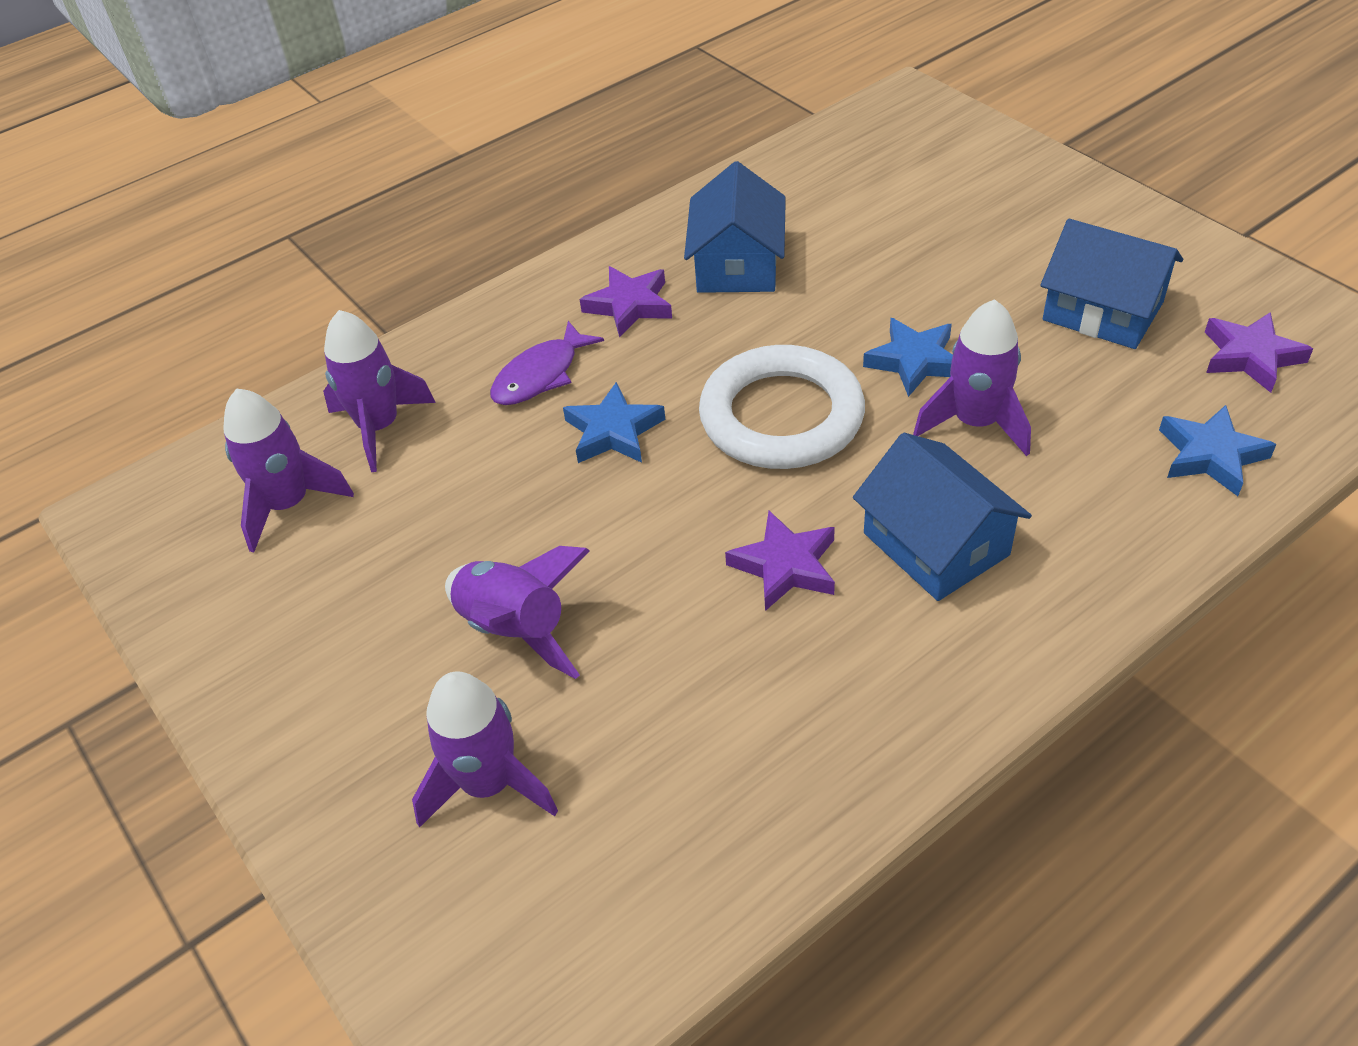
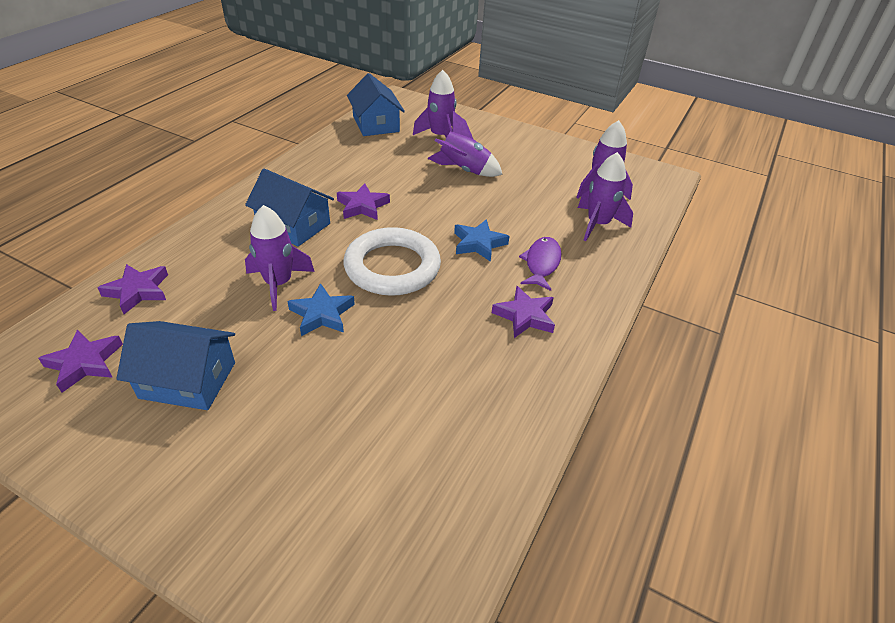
camera: 150 degrees right, 5 degrees down
(737, 264) = (472, 364): blue house -> blue house (376, 124)
(1211, 455) = (138, 291): blue star -> purple star

